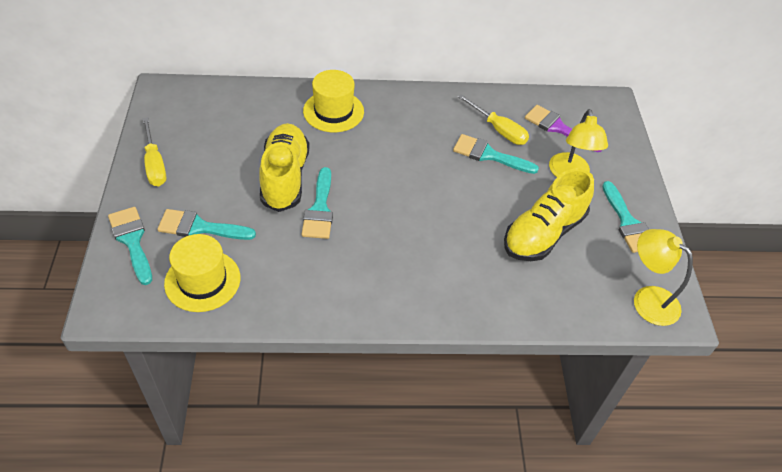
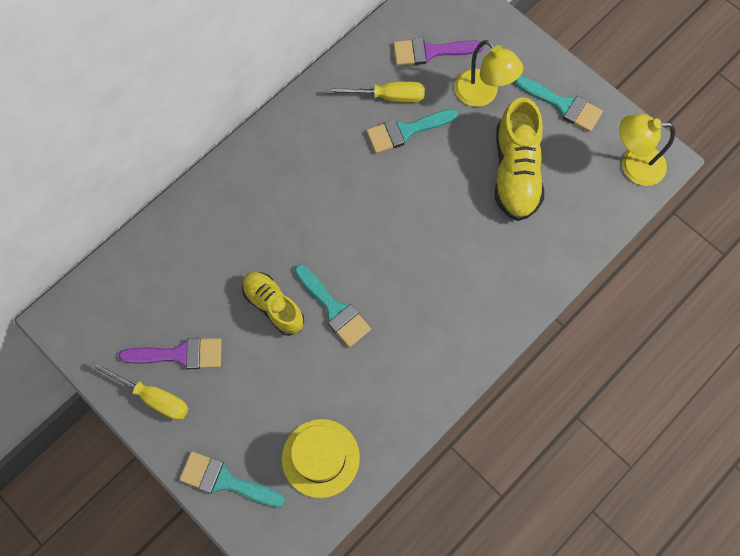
camera: 40 degrees left, 20 degrees up
(198, 157) = (180, 354): none -> purple brush
(200, 227) = (263, 416): turquoise brush -> none
(285, 177) = (273, 306): yellow shoe -> yellow shoe, size x0.66
(333, 111) = (237, 201): yellow hat -> none

